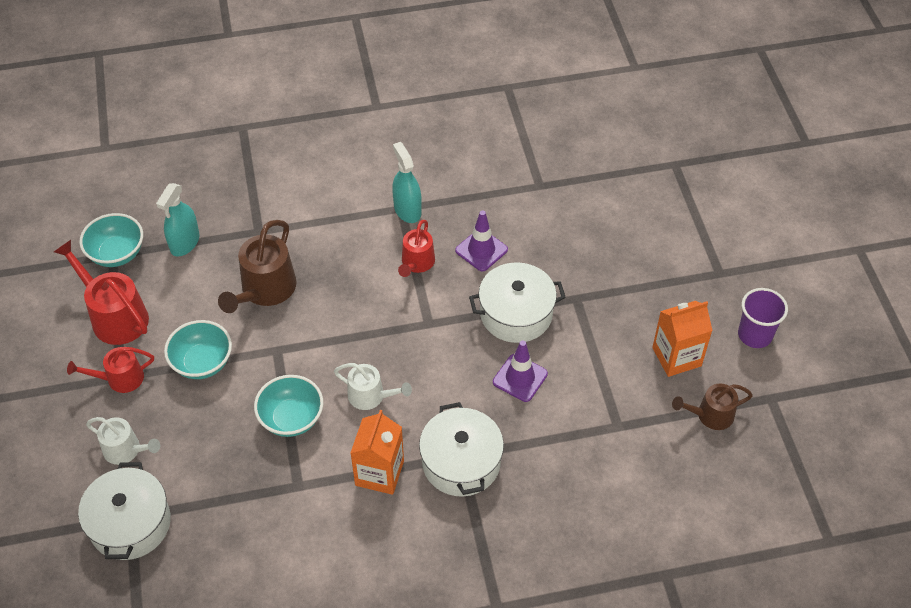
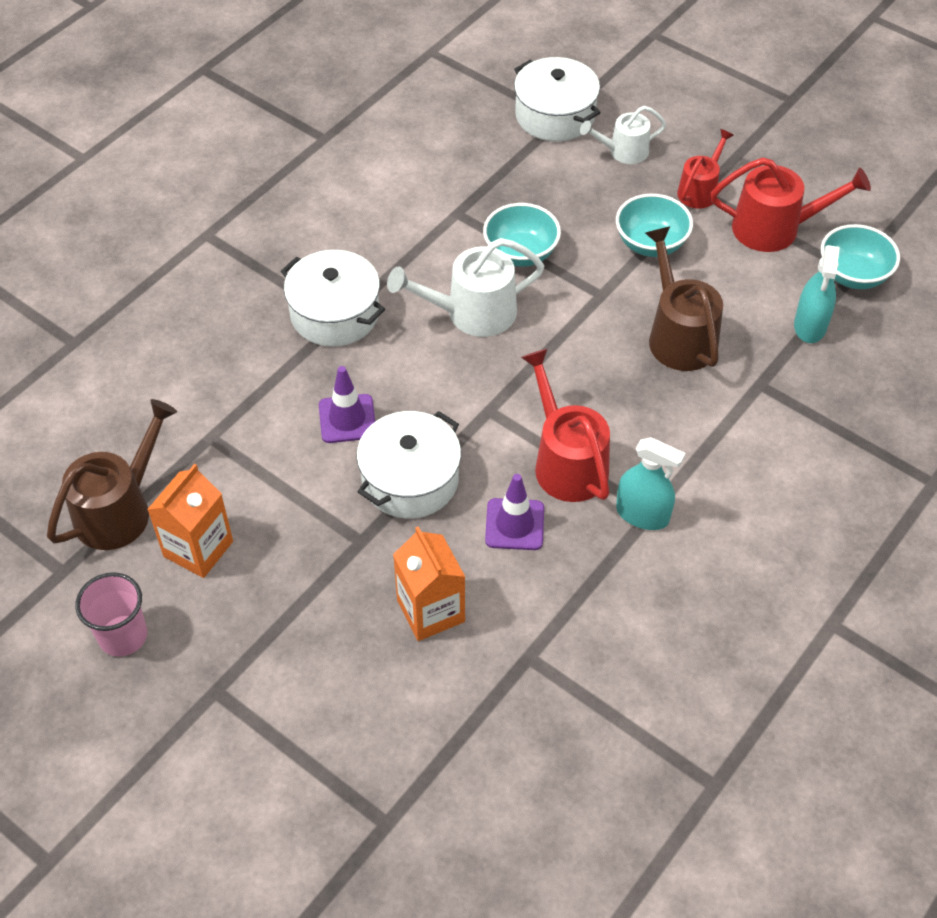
camera: 140 degrees right, 0 degrees up
(185, 243) = (810, 326): turquoise spray bottle -> turquoise spray bottle turned 150 degrees counterclockwise
(370, 396) = (472, 313): white watering can -> white watering can, size x1.61
(379, 473) = (399, 262): orange carton -> orange carton (431, 611)
(416, 263) = (566, 462): red watering can -> red watering can, size x1.61
(710, 415) = (119, 509): brown watering can -> brown watering can, size x1.61
(755, 335) = (123, 636): purple cup -> pink cup

